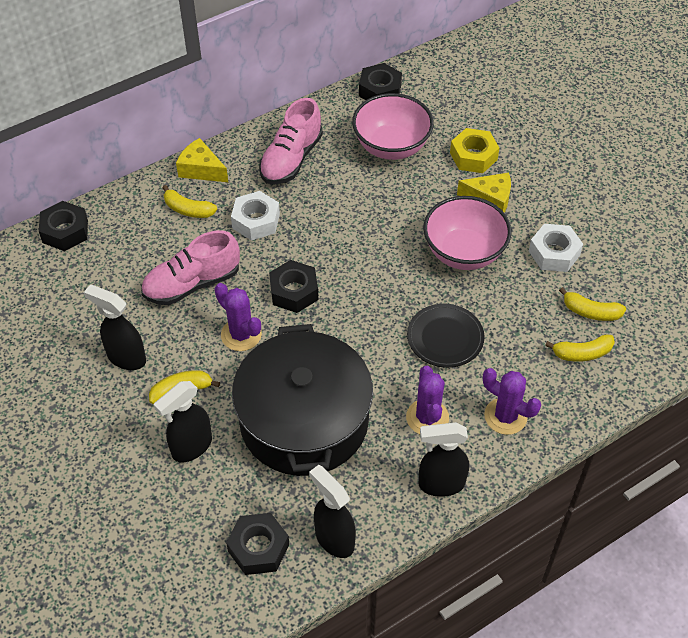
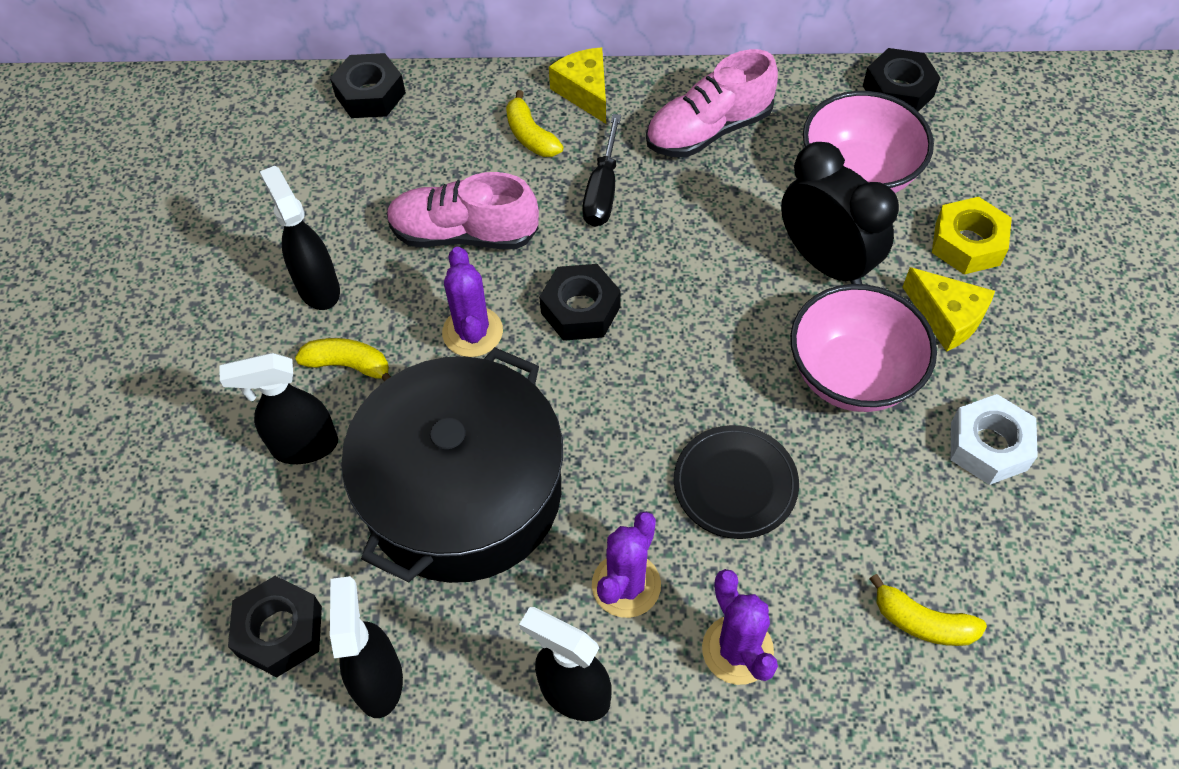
camera: 35 degrees right, 5 degrees up
(256, 221) = (602, 191): white nut -> black screwdriver
(408, 201) = (826, 262): none -> black clock
(591, 312) = (982, 566): yellow banana -> none

